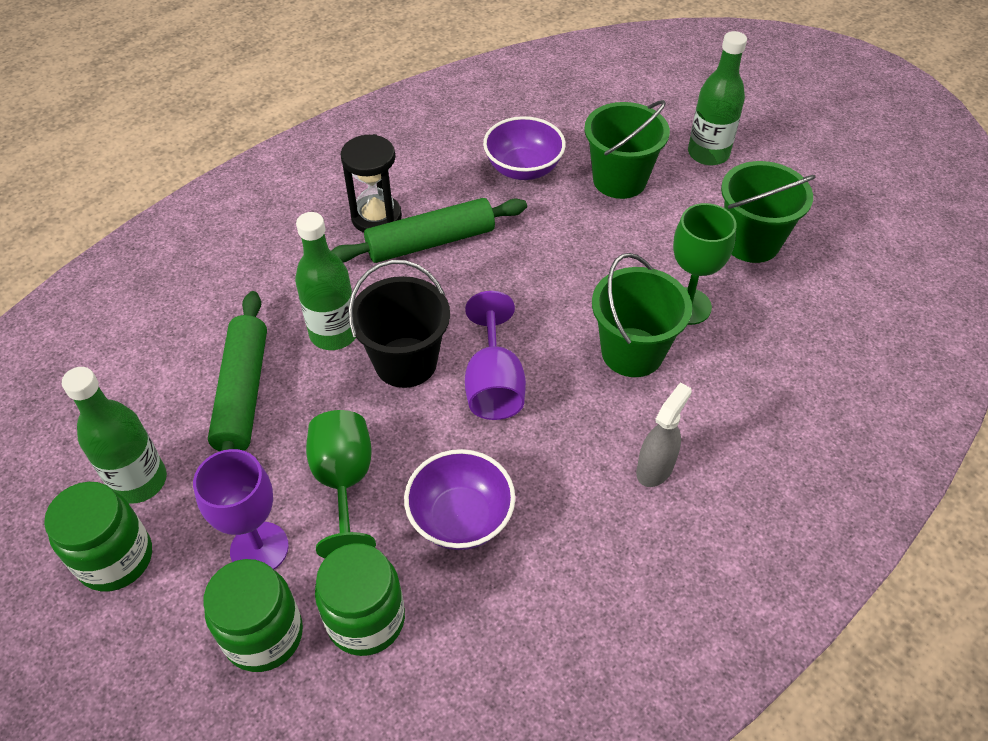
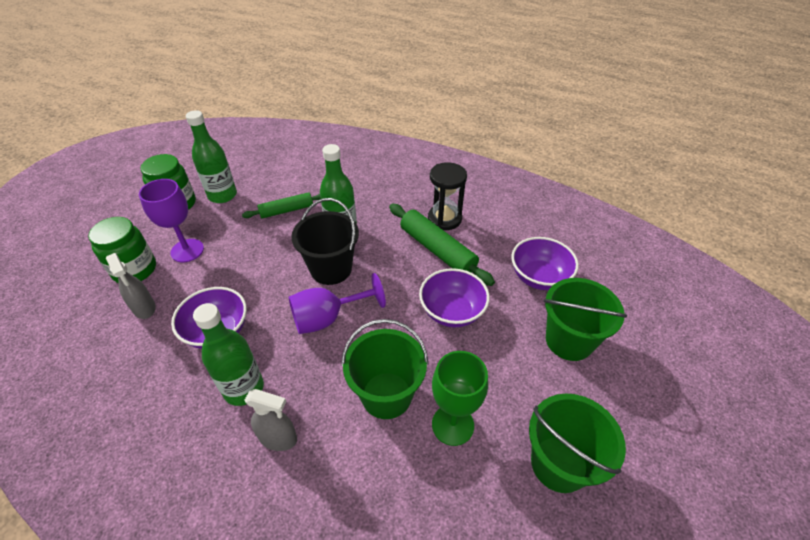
camera: 70 degrees right, 5 degrees down
(243, 393) = (286, 210): green rolling pin -> green rolling pin, size x0.64
(344, 483) = (234, 270): green goblet -> none
(366, 619) = (144, 308): green jar -> grey spray bottle
(539, 260) = (452, 311): none -> purple bowl
(708, 154) = (652, 401): green bottle -> green bottle (243, 388)

